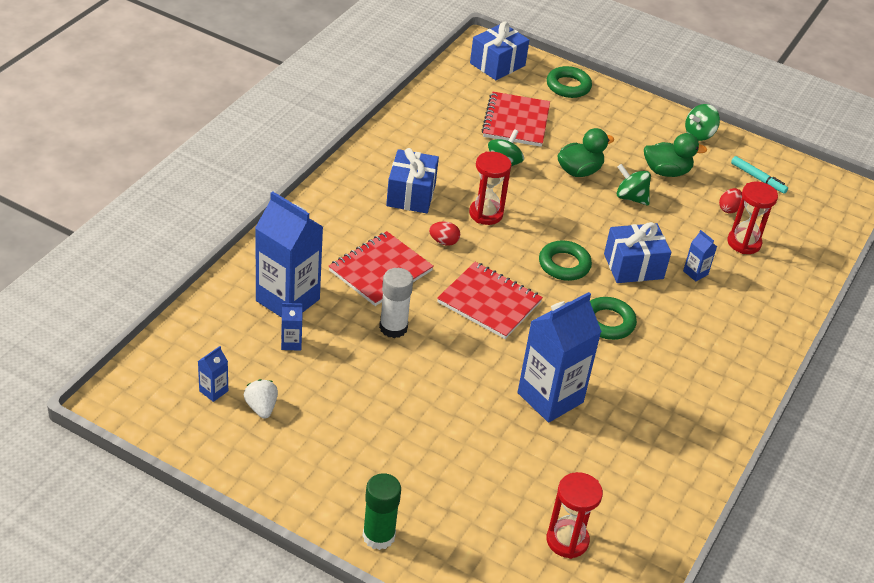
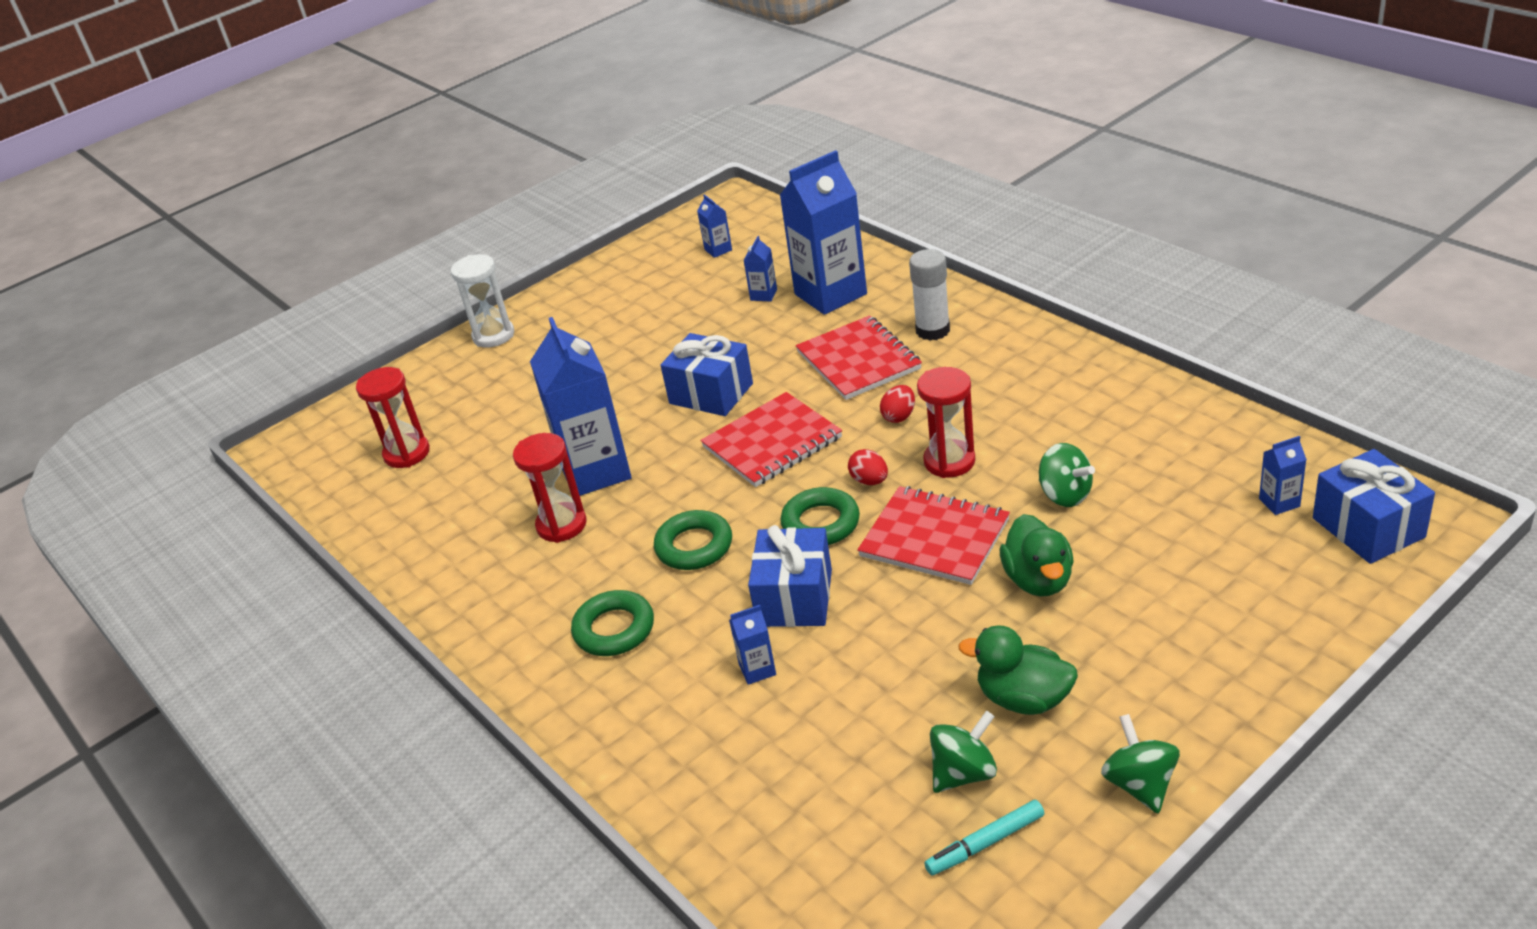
camera: 120 degrees right, 5 degrees down
(261, 407) = (683, 276): white strawberry -> none
(378, 536) = (493, 335): green glue stick -> white hourglass
(393, 328) = (758, 363): white glue stick -> white glue stick (932, 330)
(411, 195) = (1004, 396): blue gift -> blue gift (711, 393)
(486, 90) = (1279, 502): none -> blue carton
(516, 121) = (1184, 525): red notebook -> red notebook (934, 538)
(568, 86) = (1304, 613): green ring -> green ring (614, 629)
(631, 197) = (958, 631): green spinning top -> green spinning top (963, 773)
(666, 172) = (1023, 699): green duck -> green duck turned 90 degrees clockwise
(729, 209) = (903, 764): red egg -> red egg (869, 481)
(744, 243) = (808, 758): red hourglass -> red hourglass (561, 525)

